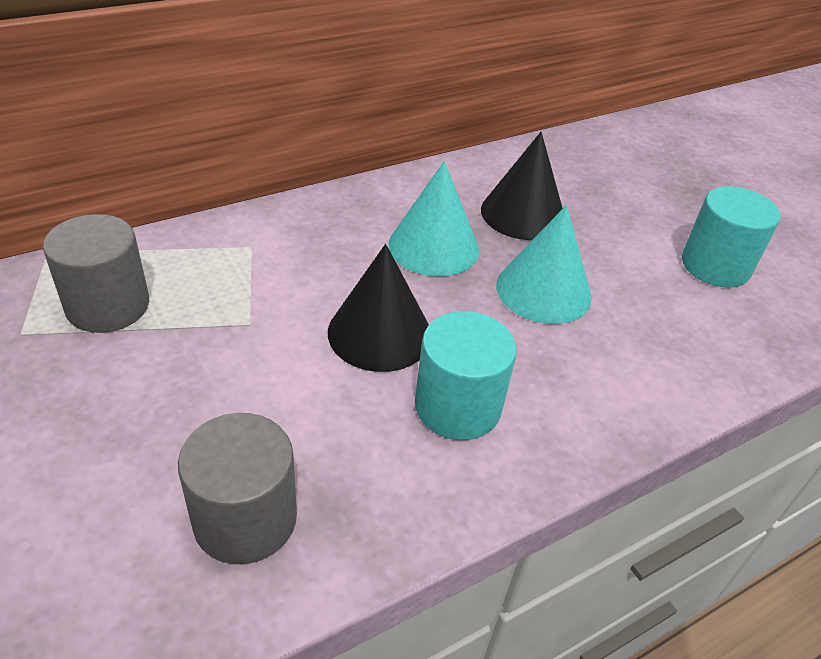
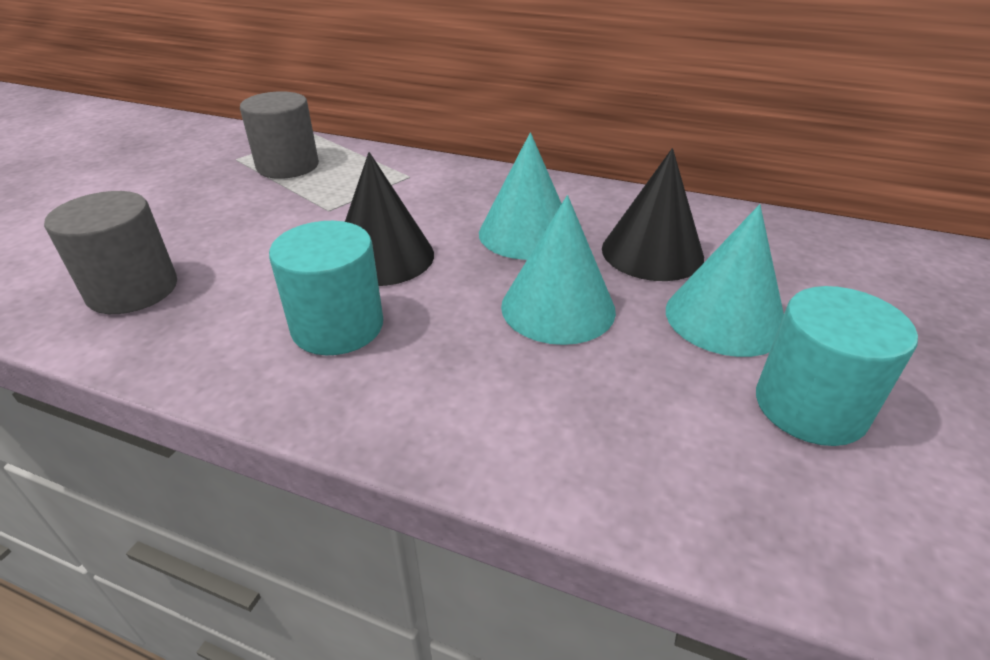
camera: 55 degrees right, 5 degrees down
(619, 237) = (724, 318): none -> turquoise cone

